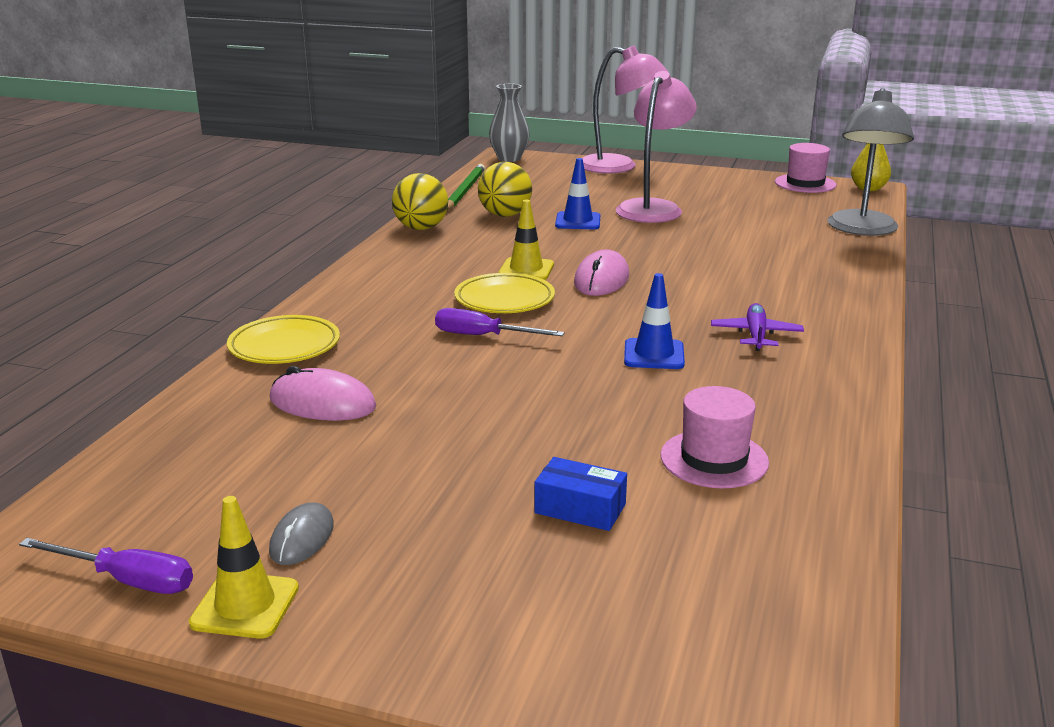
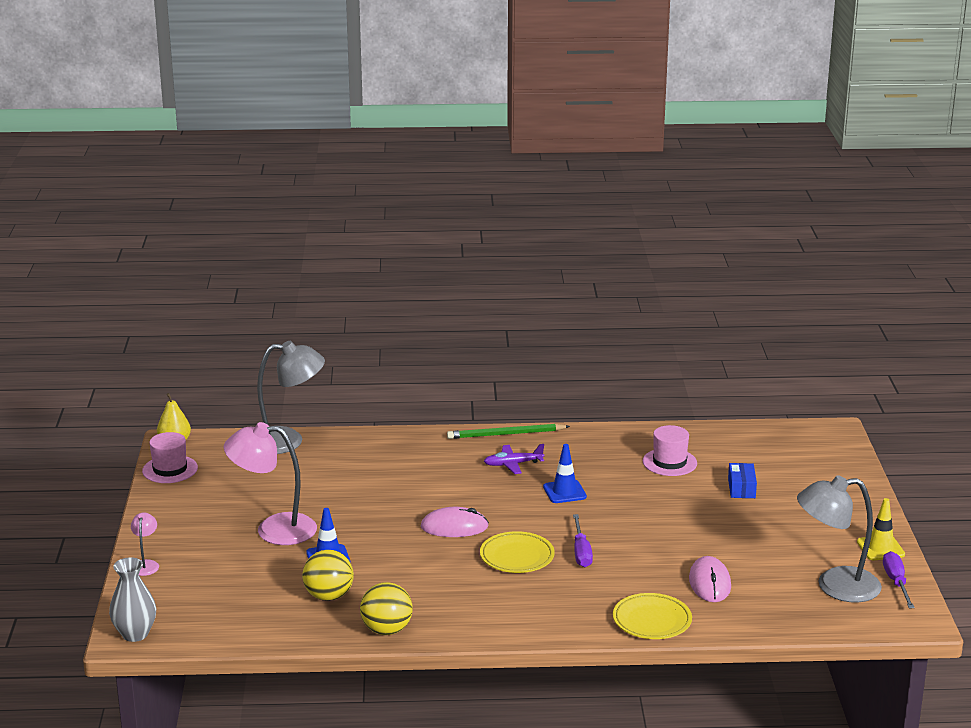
camera: 110 degrees left, 0 degrees up
(194, 508) = (835, 586): none -> grey lamp
(302, 538) = (827, 549): grey mouse -> none
(465, 190) = (264, 634): green pencil -> green pencil (505, 434)
(526, 270) = (454, 560): yellow traffic cone -> none
(619, 167) = (146, 564): pink lamp -> pink lamp, size x0.46

